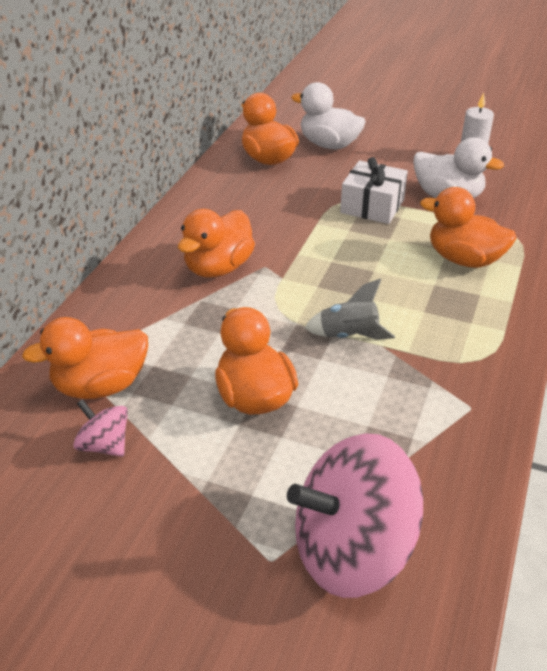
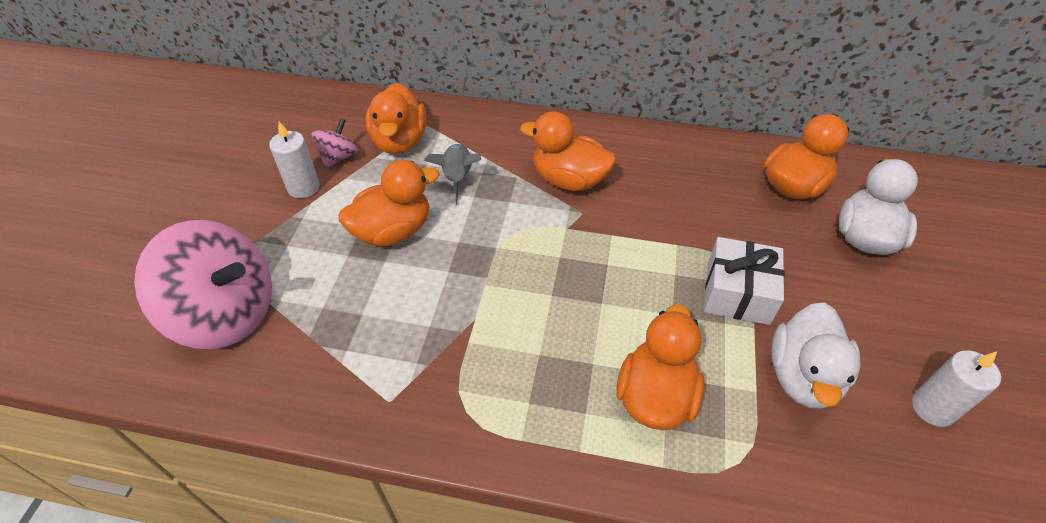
camera: 80 degrees right, 10 degrees up
(100, 386) = (399, 141): orange duck -> orange duck turned 150 degrees counterclockwise
(151, 480) = (303, 187): none -> white candle
(348, 335) = (485, 289): grey rocket -> grey rocket (457, 178)
(351, 550) = (226, 313): pink spinning top -> pink spinning top turned 135 degrees clockwise

